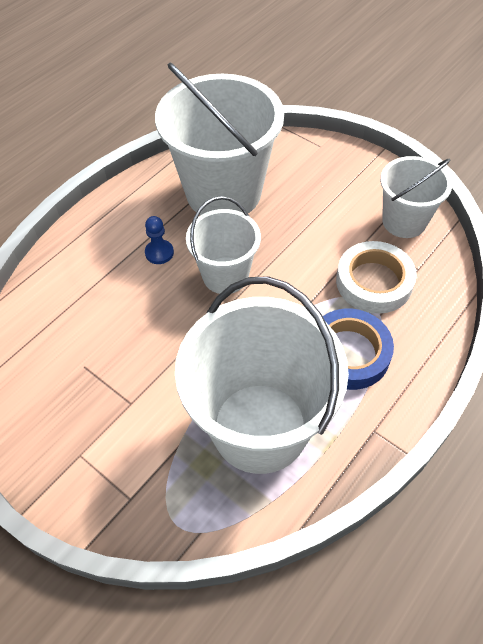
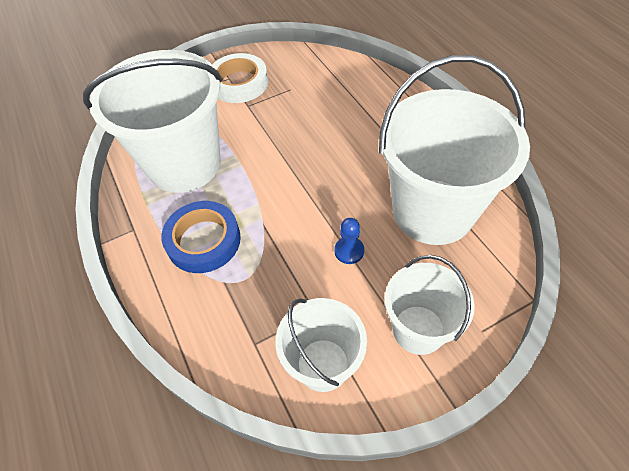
camera: 115 degrees right, 0 degrees up
(159, 253) = (375, 147): blue pawn -> blue pawn (349, 251)
(225, 275) = (328, 183): white bucket -> white bucket (418, 329)
(374, 282) = (261, 294): white tape -> white tape (239, 83)

